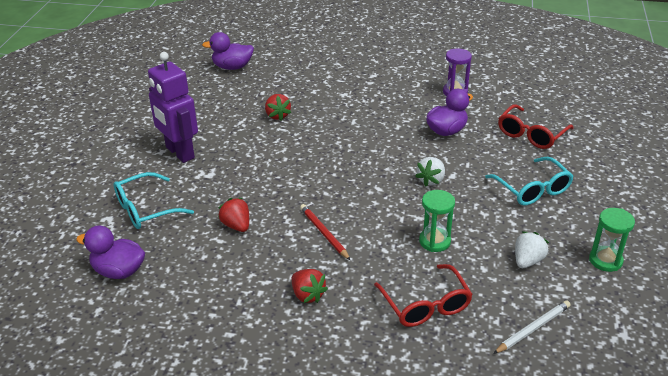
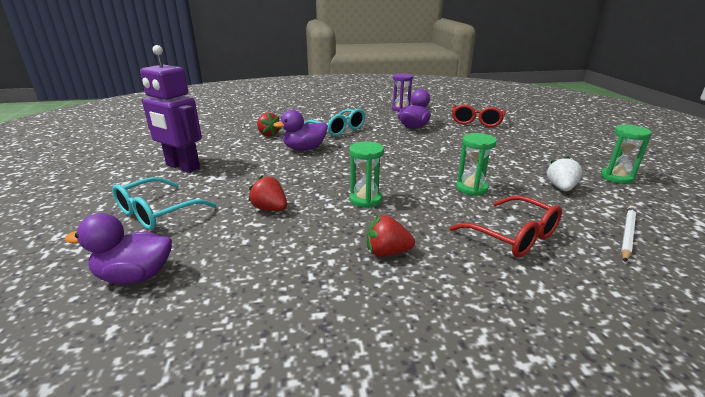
camera: 20 degrees left, 10 degrees down
(232, 67) = (212, 115): purple duck -> purple duck (304, 149)
(307, 295) = (387, 252): red strawberry -> red strawberry turned 150 degrees clockwise
(324, 233) = (365, 200): red pencil -> green hourglass
(431, 180) = (429, 153): white strawberry -> none
(532, 189) = (511, 147): turquoise glasses -> turquoise glasses (338, 129)

